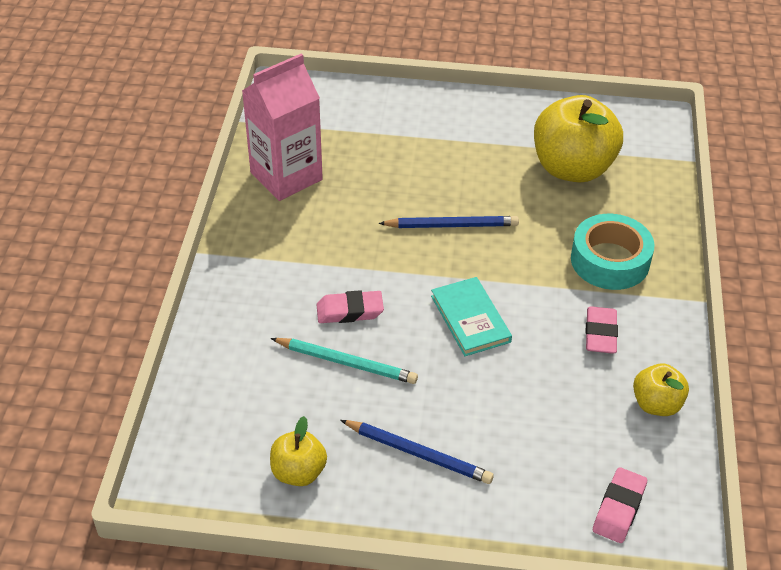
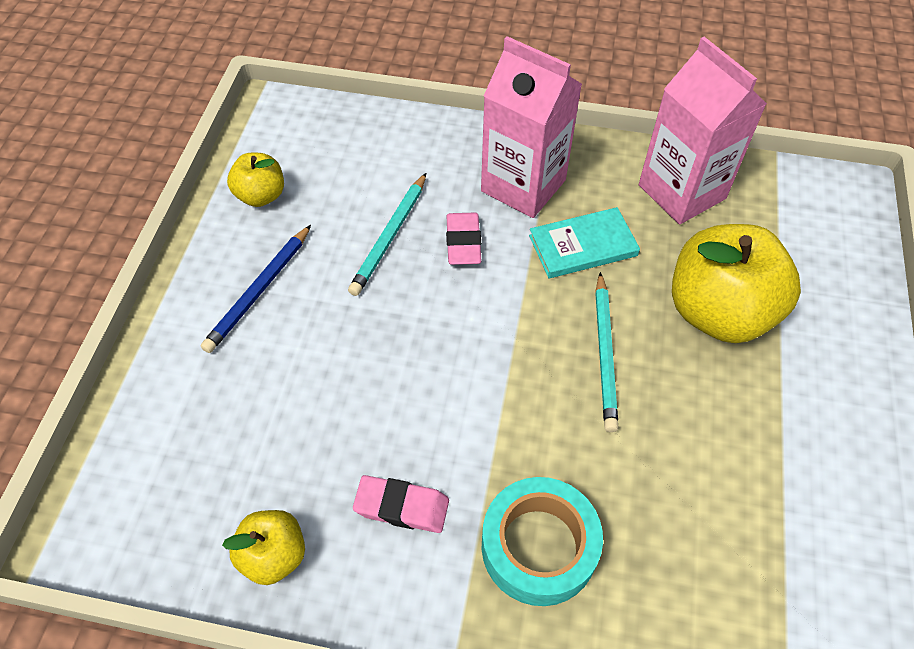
camera: 95 degrees right, 10 degrees up
(281, 273) = (523, 186): none -> pink carton
(451, 225) = (604, 353): blue pencil -> turquoise pencil
(470, 319) = (441, 358): turquoise book -> turquoise book (583, 246)
(572, 168) = (740, 528): yellow apple -> yellow apple (719, 312)
(619, 508) = (136, 477): pink eraser -> none

